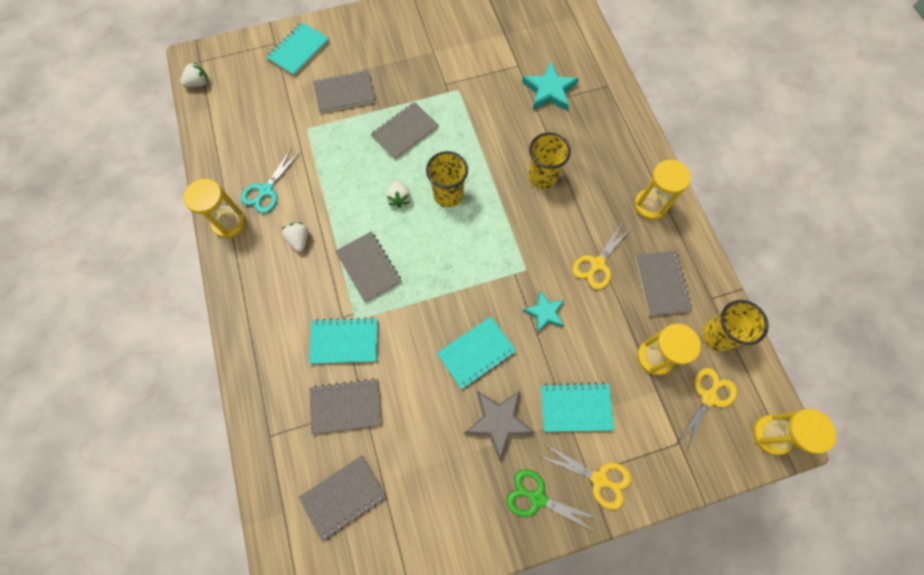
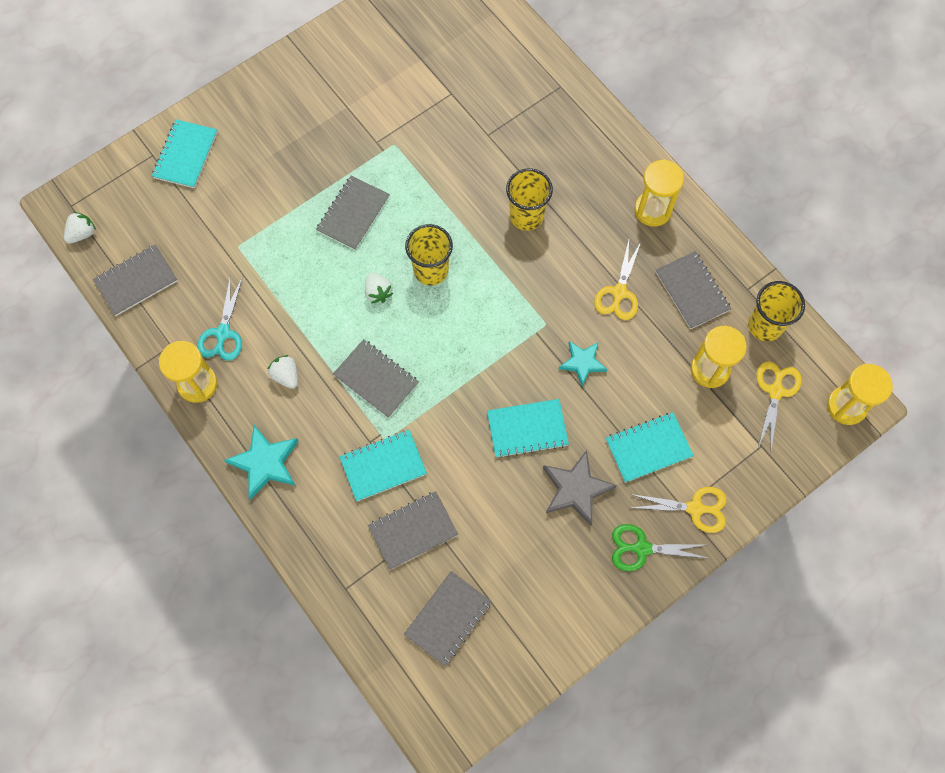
camera: 20 degrees left, 0 degrees up
(345, 93) = (264, 190): grey notebook -> grey notebook (136, 281)
(476, 353) = (527, 429): turquoise notebook -> turquoise notebook turned 45 degrees clockwise
(549, 90) = (497, 112): turquoise star -> turquoise star (265, 463)

